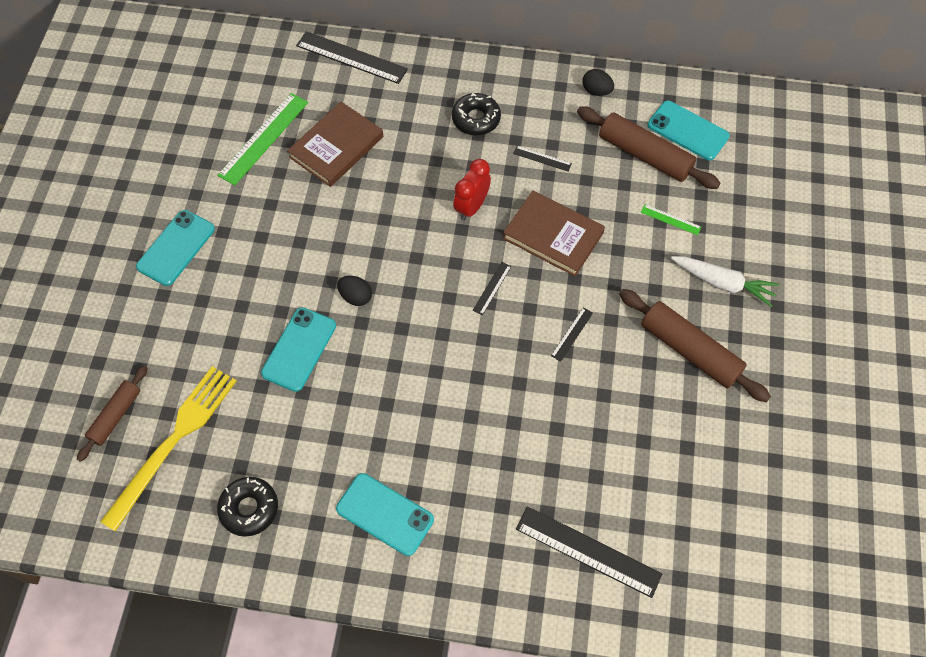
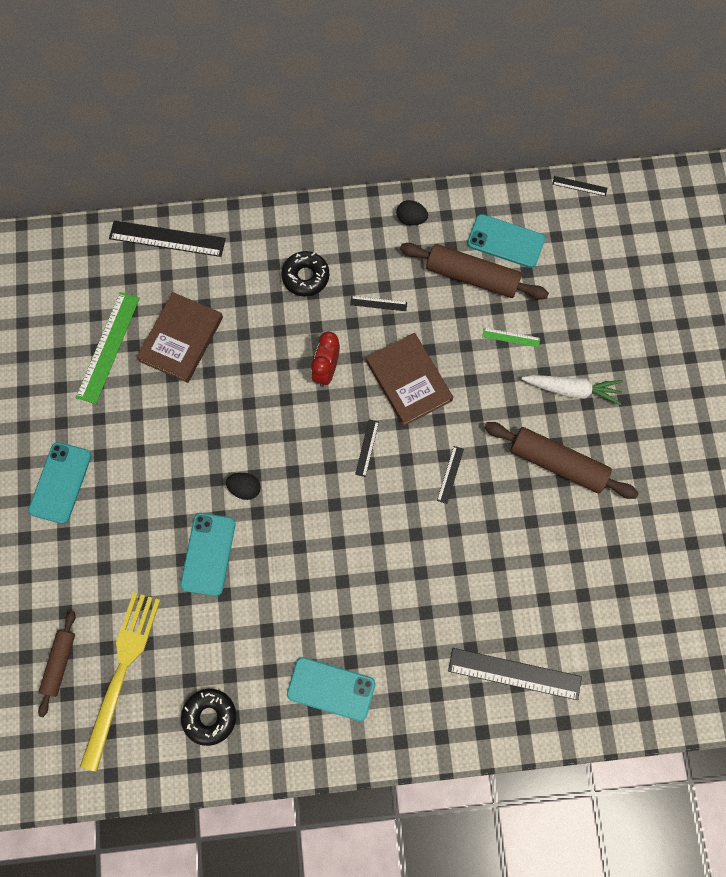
camera: 15 degrees left, 10 degrees up
(553, 235) = (409, 380): brown book -> brown book turned 45 degrees clockwise
(777, 97) = (579, 186): none -> black ruler

